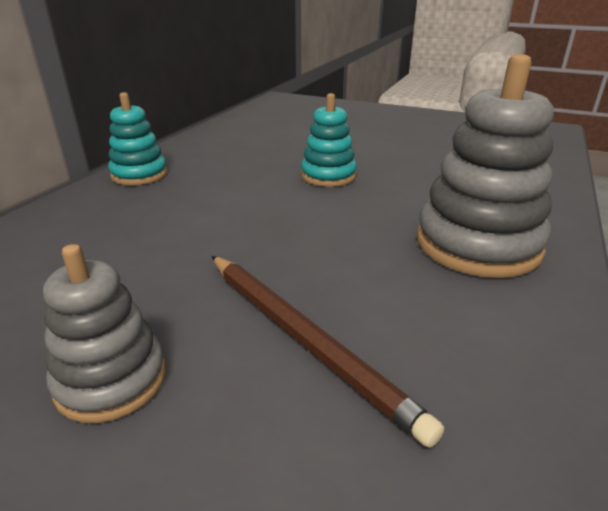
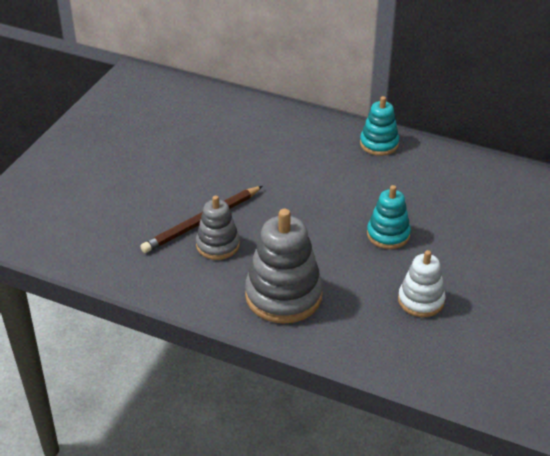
camera: 90 degrees right, 10 degrees up
(111, 380) = (183, 173): grey stacking toy -> grey stacking toy (218, 245)
(437, 165) = (421, 300): none -> white stacking toy

